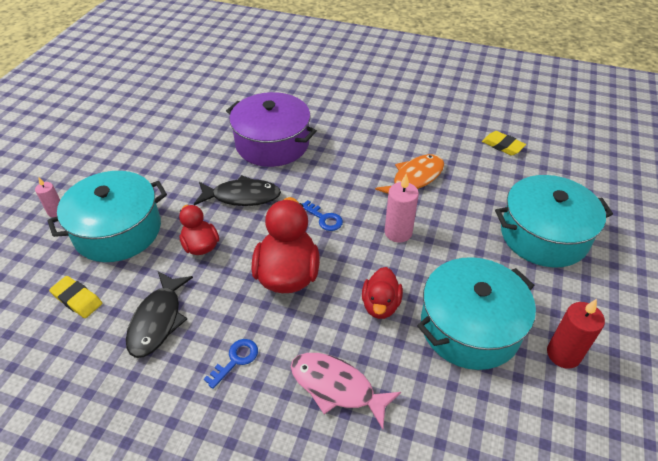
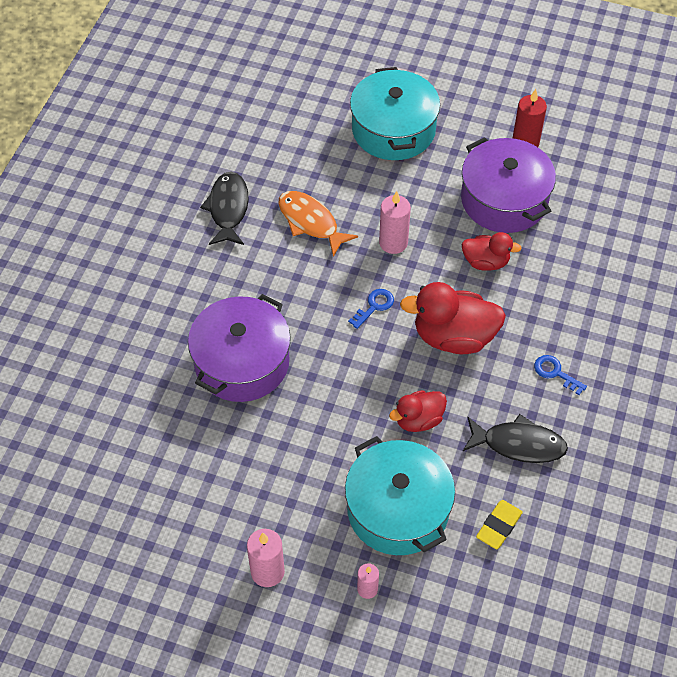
camera: 90 degrees left, 10 degrees up
(93, 160) = (267, 572): none -> pink candle
(242, 196) = (339, 387): black fish -> black fish (228, 208)
(336, 387) = (573, 296): pink fish -> none
(470, 327) = (504, 199): turquoise pot -> purple pot
(502, 146) = (256, 138): yellow eraser -> none

